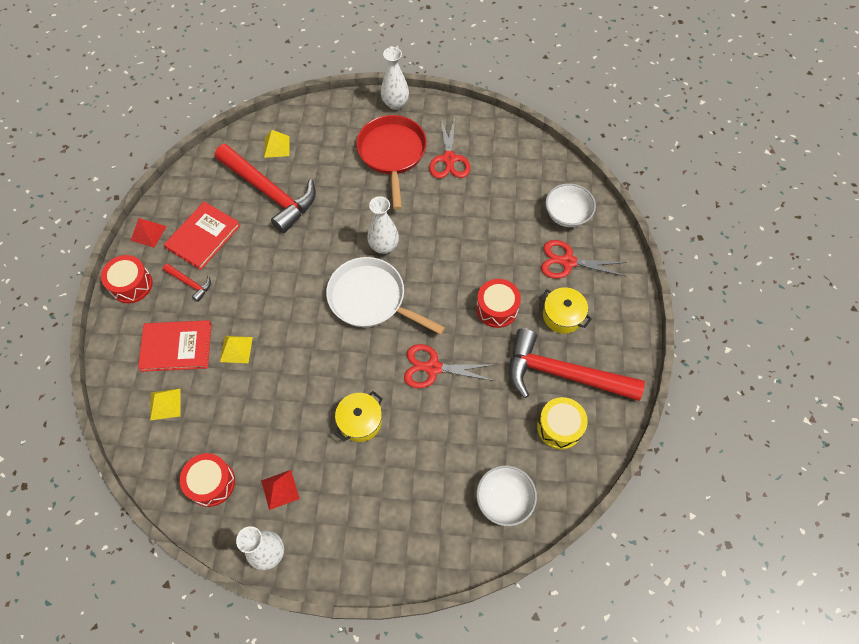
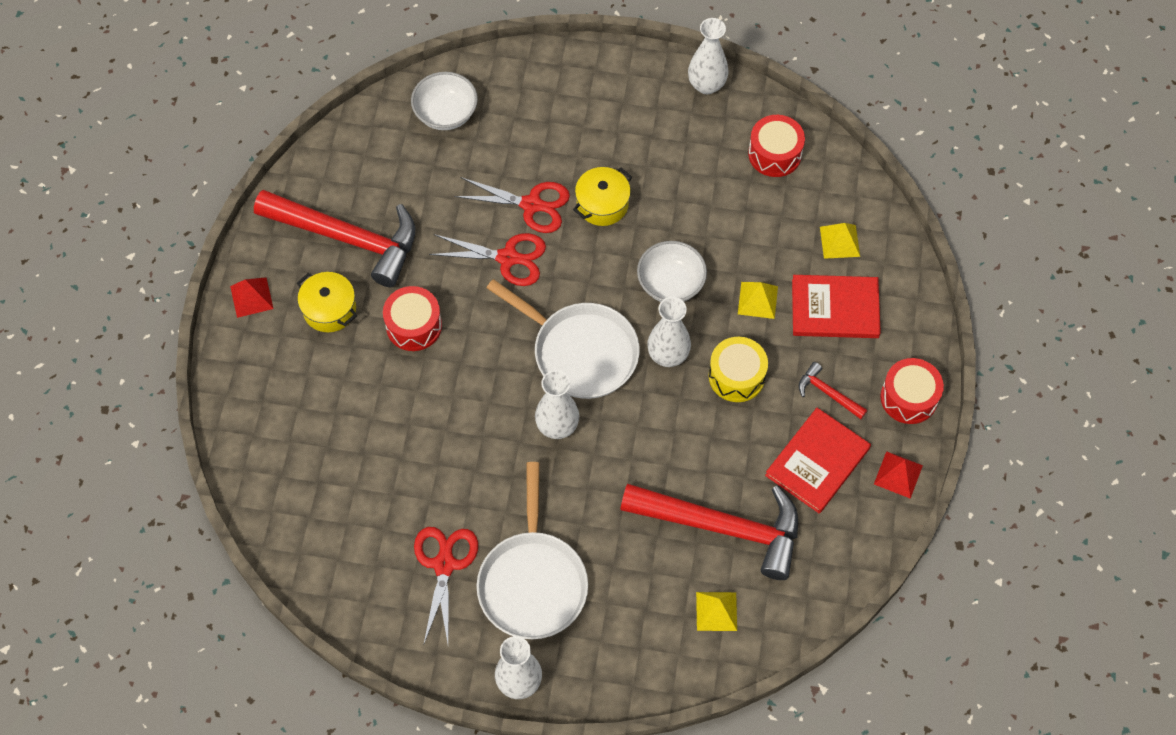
camera: 175 degrees left, 0 degrees up
(270, 192) = (723, 527): red hammer -> red hammer turned 150 degrees clockwise
(280, 489) = (696, 142): red pyramid -> red pyramid (251, 297)
(306, 301) = (668, 355): none -> white vase
(392, 154) = (532, 582): red pan -> white pan
(559, 427) = (366, 180): yellow drum -> yellow drum (736, 376)
(567, 215) = (285, 454): white bowl -> white bowl (670, 284)
(567, 262) = (303, 382): red scissors -> red scissors (532, 205)

